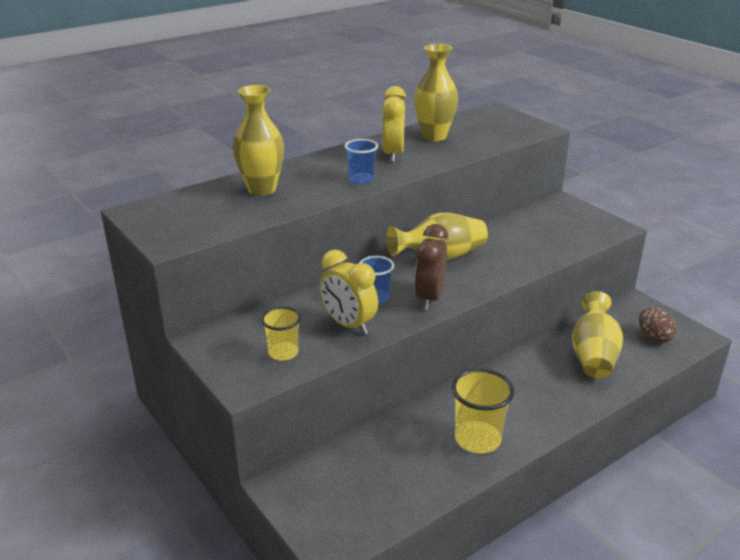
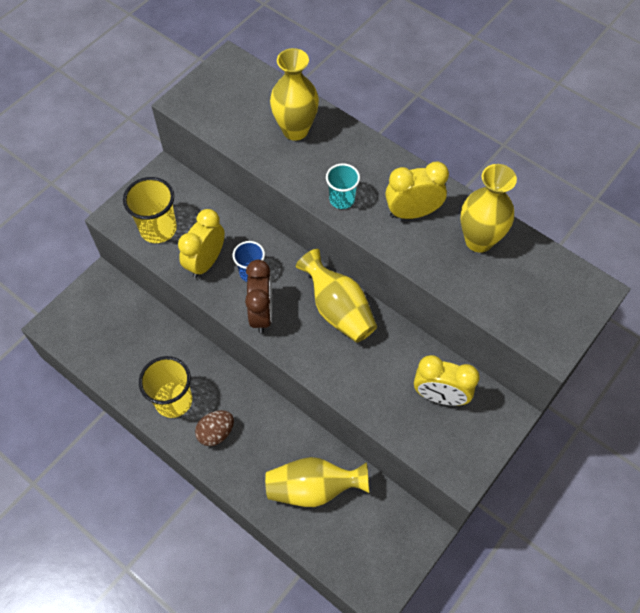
camera: 75 degrees right, 30 degrees up
(283, 353) = (158, 229): yellow cup -> yellow cup, size x1.59
(361, 179) = (342, 199): blue cup -> turquoise cup
(429, 298) = (261, 314): brown clock -> brown clock turned 90 degrees clockwise
(541, 225) = (440, 396): none -> yellow clock
(654, 337) = (362, 548): brown egg -> brown egg (216, 433)

